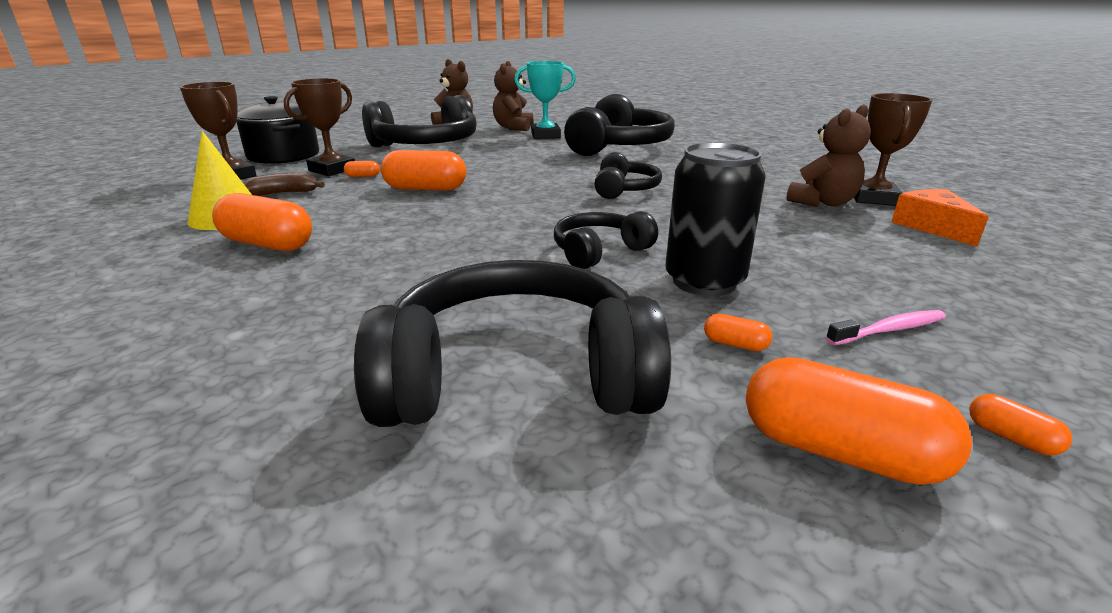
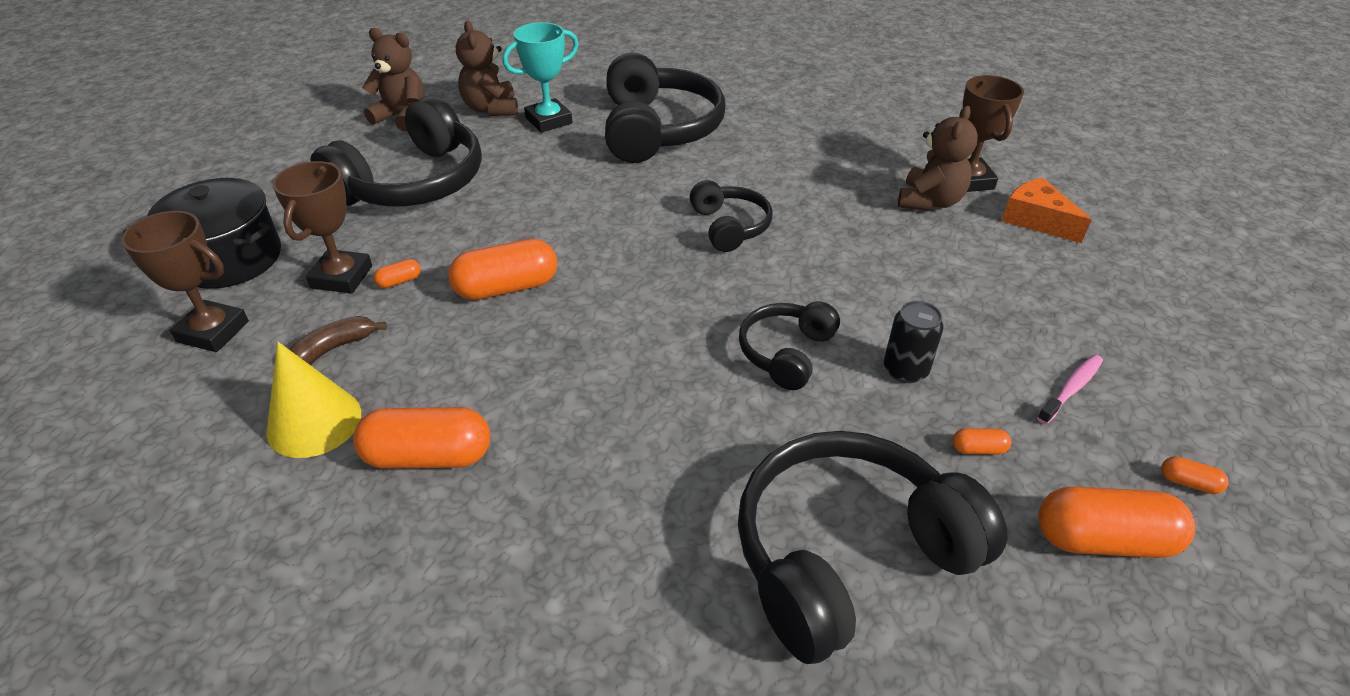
camera: 25 degrees left, 15 degrees up
(704, 281) = (905, 370): black can -> black can, size x0.60

